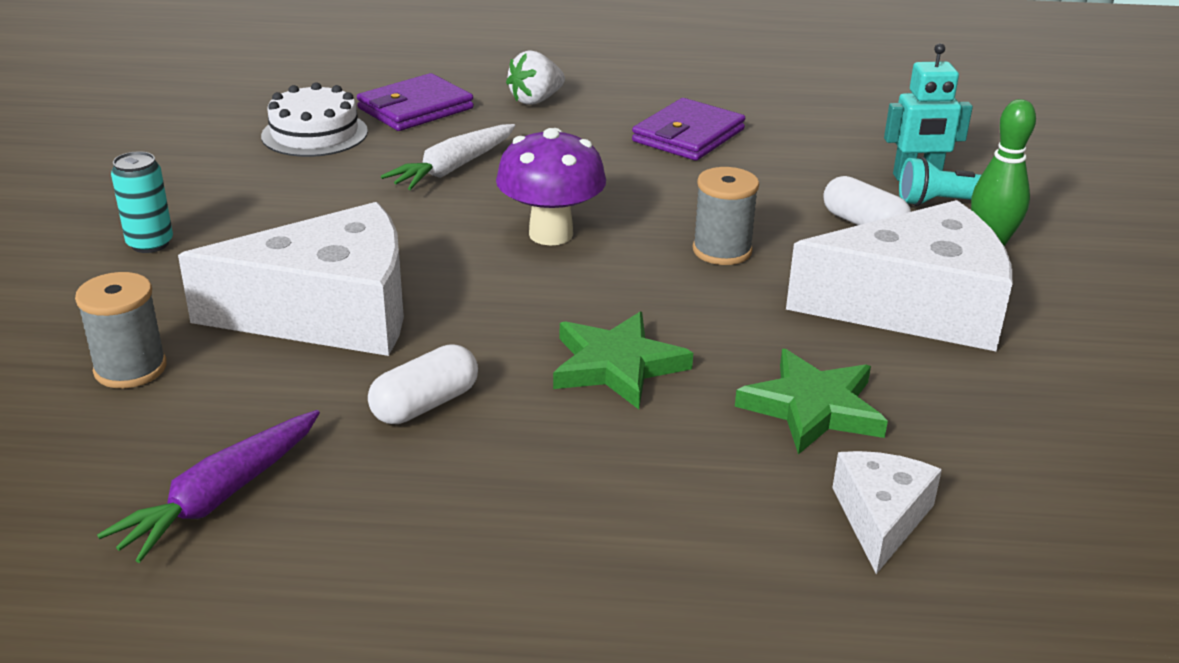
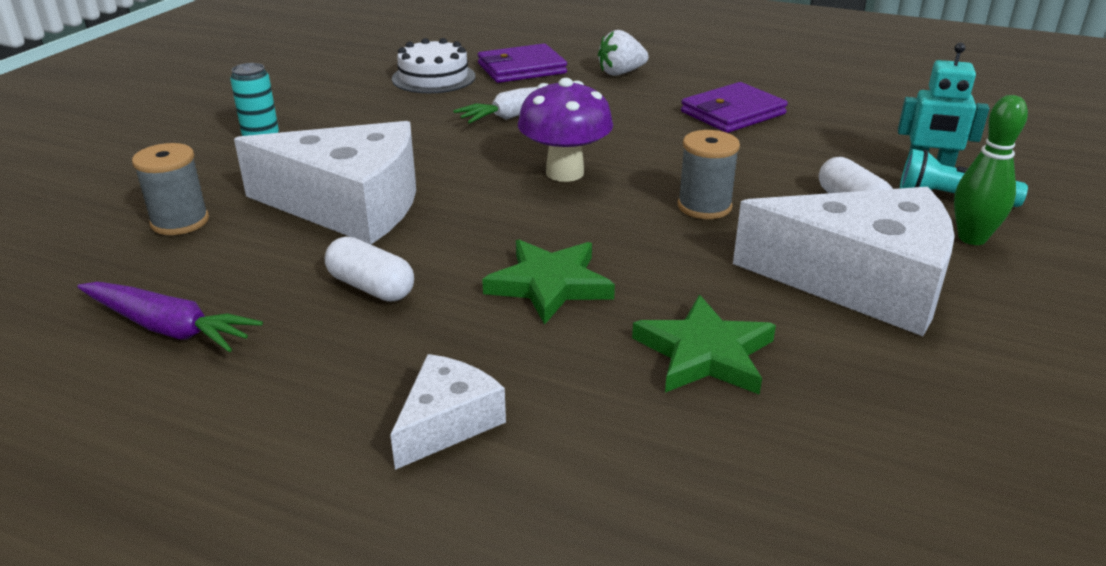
camera: 20 degrees right, 0 degrees up
(221, 497) = (168, 328): purple carrot -> purple carrot turned 120 degrees counterclockwise
(425, 404) = (371, 287): white capsule -> white capsule turned 60 degrees clockwise
(881, 518) = (710, 469): white cheese -> white cheese (447, 422)

